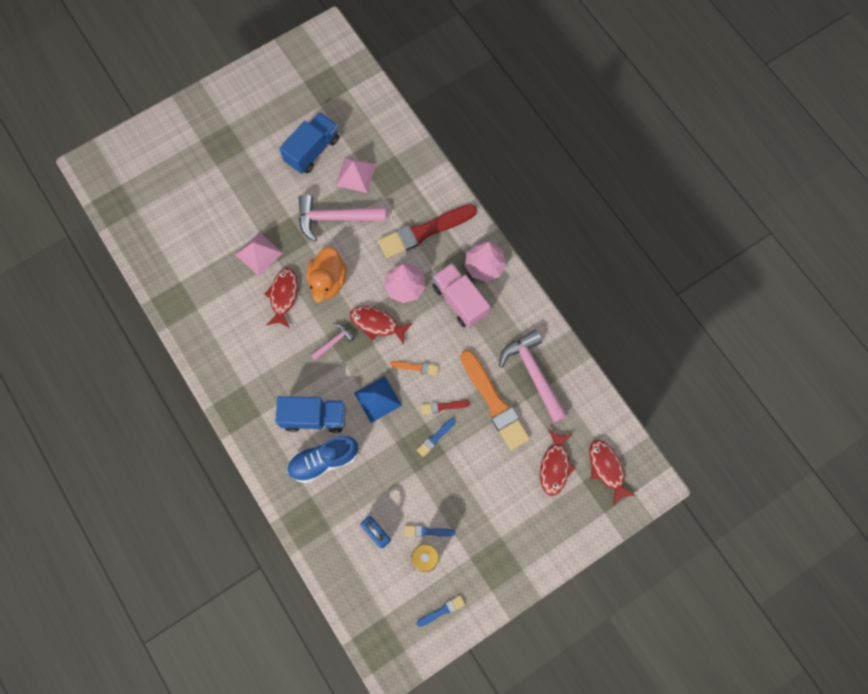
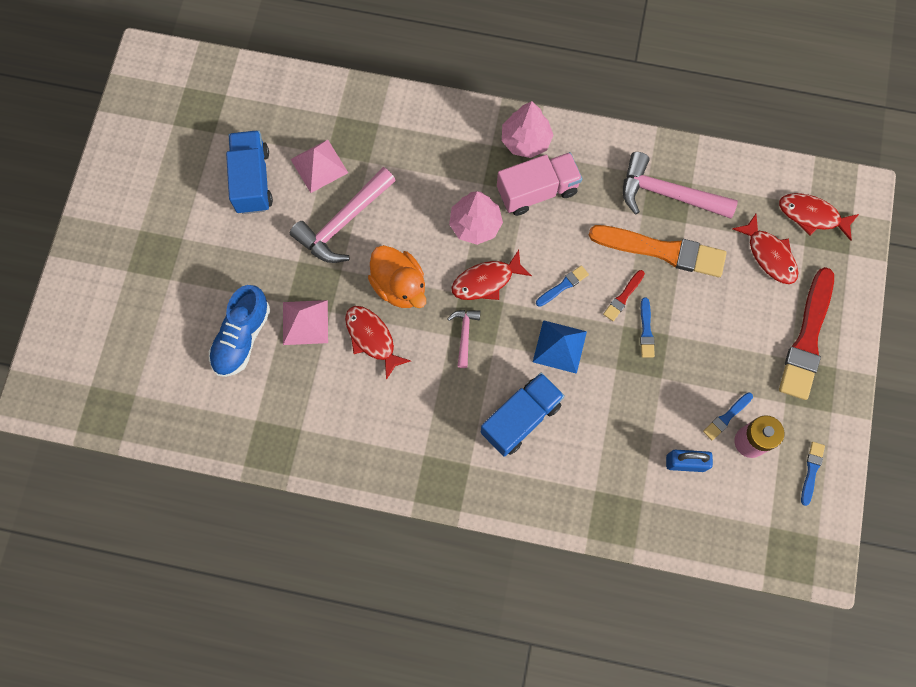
camera: 45 degrees left, 0 degrees up
(323, 460) = (571, 448): blue shoe -> blue shoe (242, 337)
(416, 367) = (563, 286): orange brush -> blue brush
(424, 231) = (439, 159): red brush -> red brush (807, 338)
(460, 300) = (537, 191): pink truck -> pink truck turned 150 degrees clockwise

